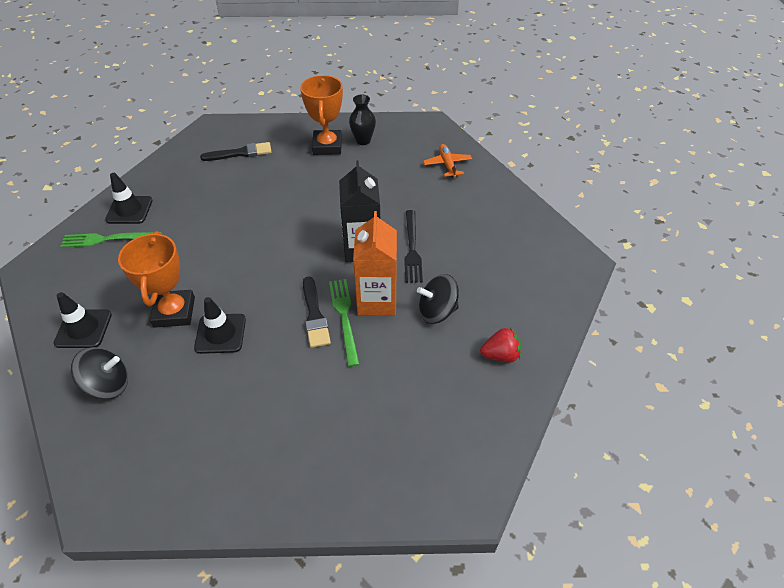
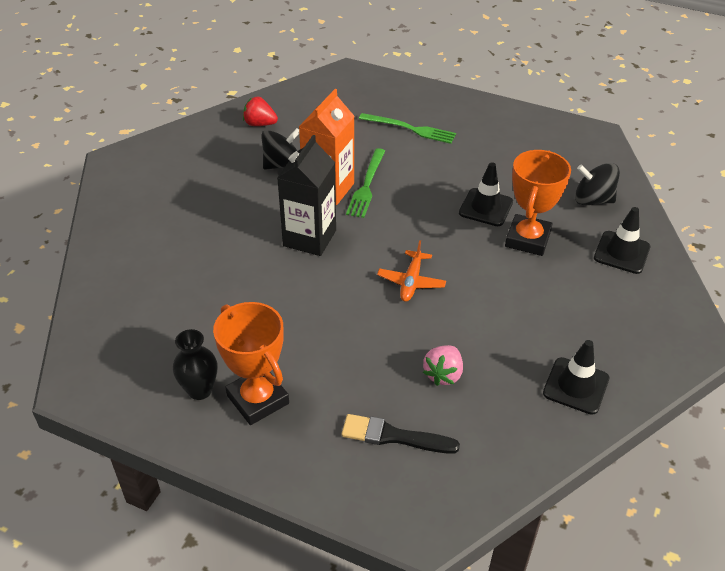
camera: 155 degrees left, 5 degrees down
(108, 239) = (603, 349): green fork -> green fork (410, 129)
(221, 190) = (443, 374): none -> pink strawberry
(314, 315) = (392, 195): black brush -> none
(327, 146) = (258, 399): orange trophy -> orange trophy turned 60 degrees counterclockwise
(412, 248) = (259, 221): black fork -> none
(437, 311) = (282, 165): black spinning top -> black spinning top turned 45 degrees counterclockwise
(447, 164) = (126, 306): orange plane -> orange plane (411, 282)

